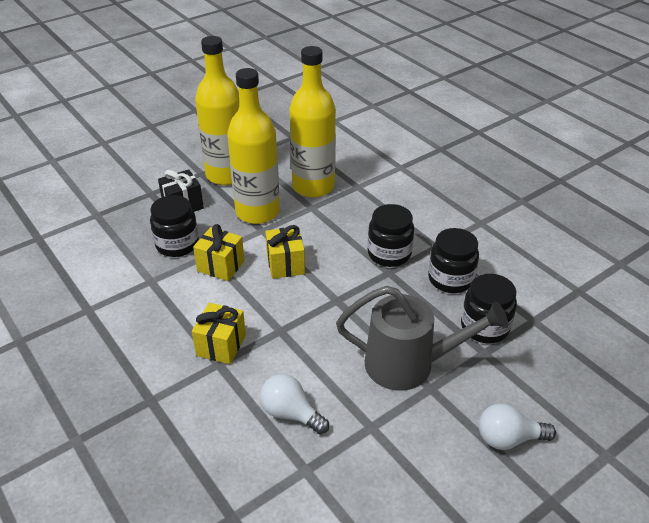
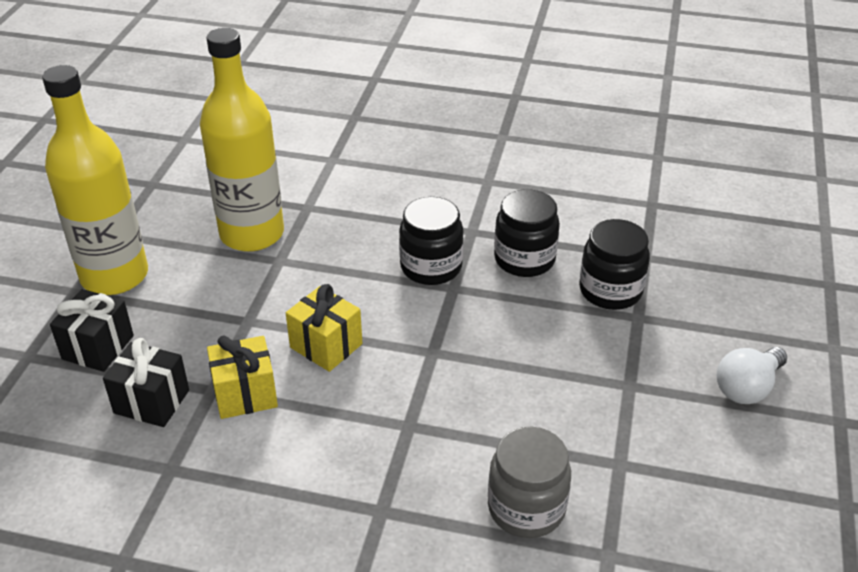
camera: 40 degrees left, 0 degrees up
(177, 244) = (152, 401): black jar -> black gift
(221, 345) = (359, 487): yellow gift -> none
(257, 212) = (215, 301): yellow bottle -> none
(291, 413) = (526, 508): white light bulb -> grey jar
(410, 365) = (585, 374): grey watering can -> none

